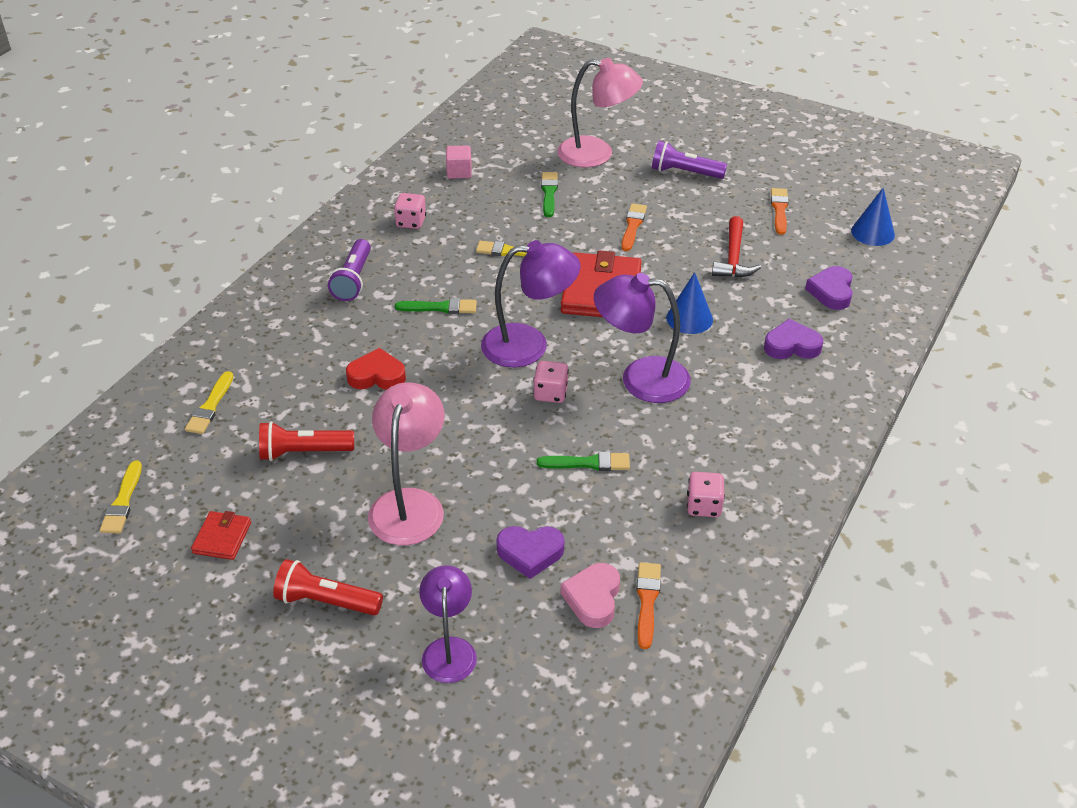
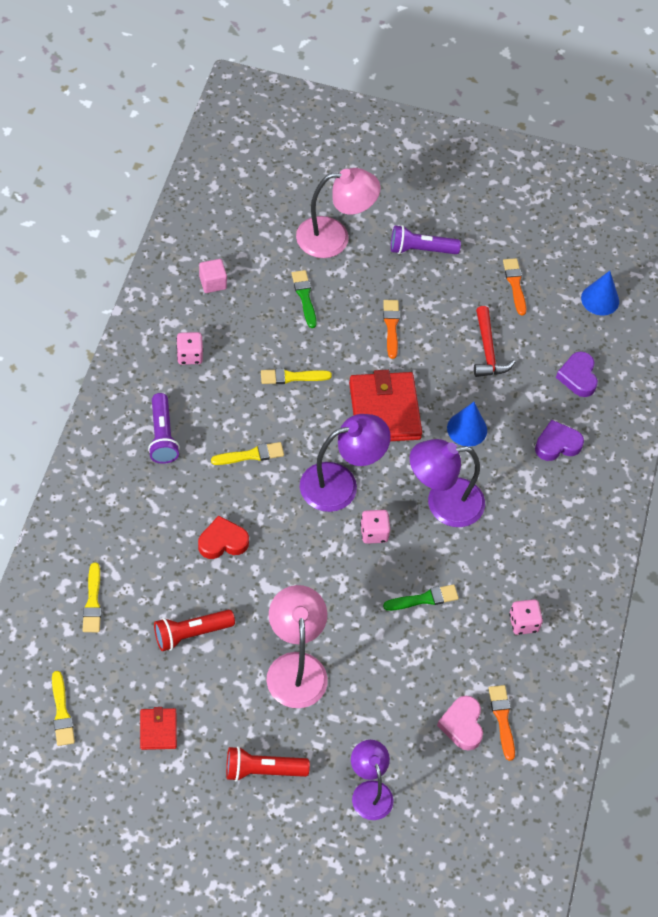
camera: 20 degrees left, 15 degrees up
(440, 308) = (251, 455): green brush -> yellow brush
(530, 553) = (403, 694): purple heart -> none

